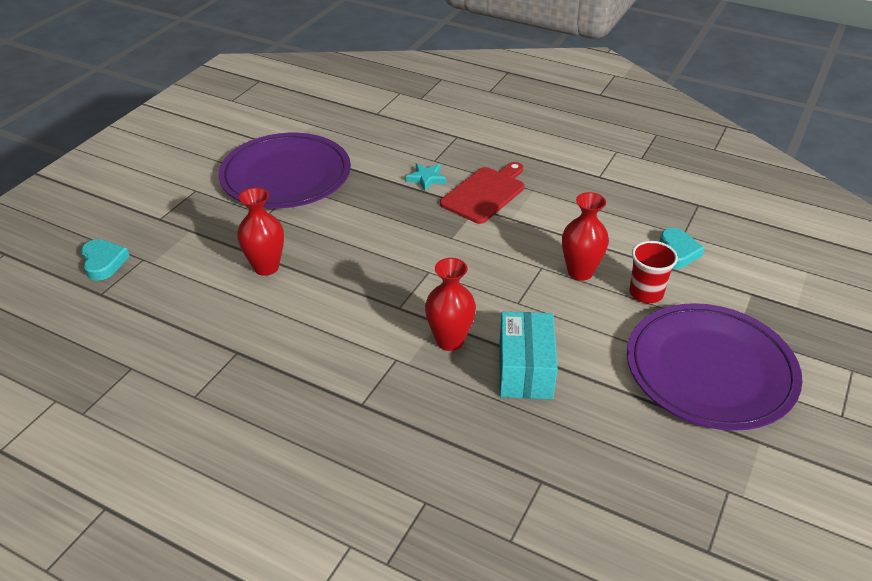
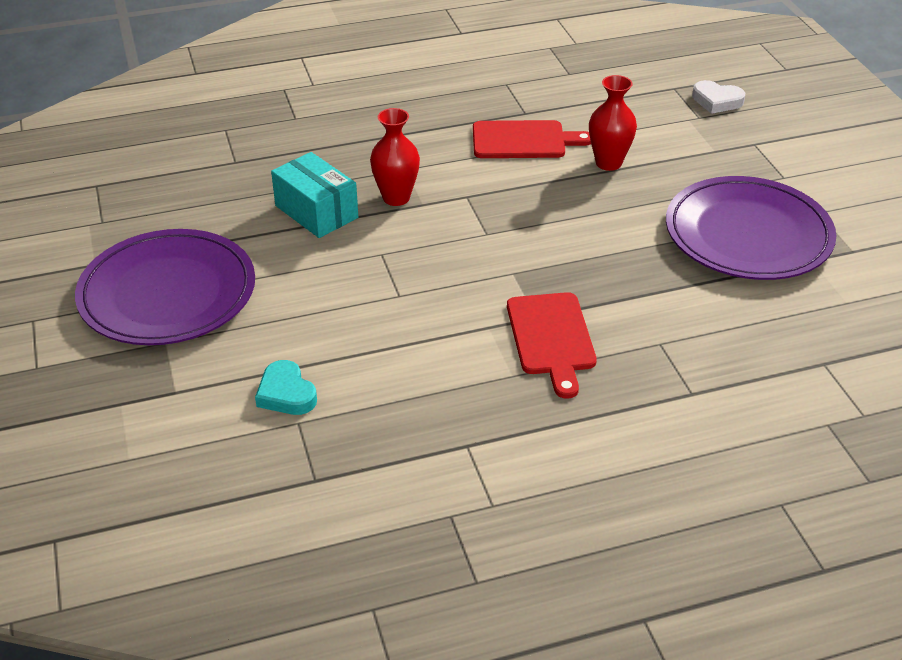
camera: 135 degrees right, 0 degrees up
(103, 262) = (716, 101): turquoise heart -> white heart
(284, 326) = (523, 140): none -> red cutting board
(426, 179) = (630, 316): turquoise star -> none
(580, 272) = (359, 312): red vase -> none
(646, 293) = (279, 329): red cup -> none

